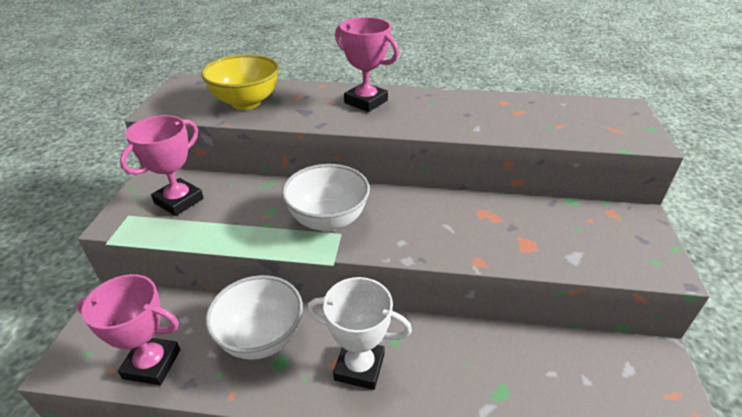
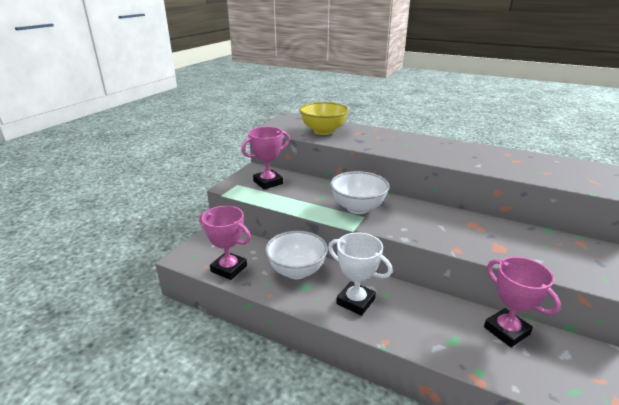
camera: 20 degrees right, 10 degrees down
(366, 102) = (403, 141): pink trophy -> pink trophy (506, 331)

